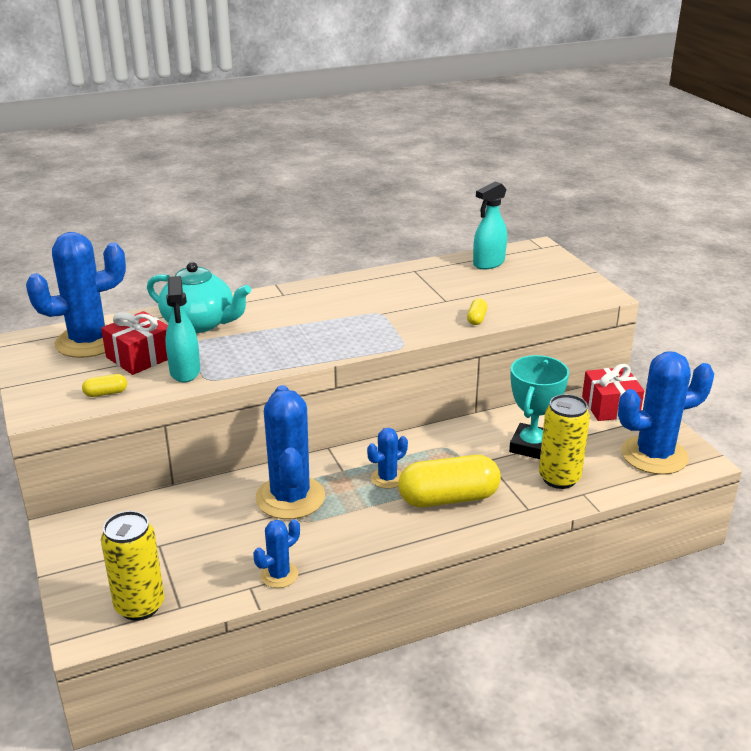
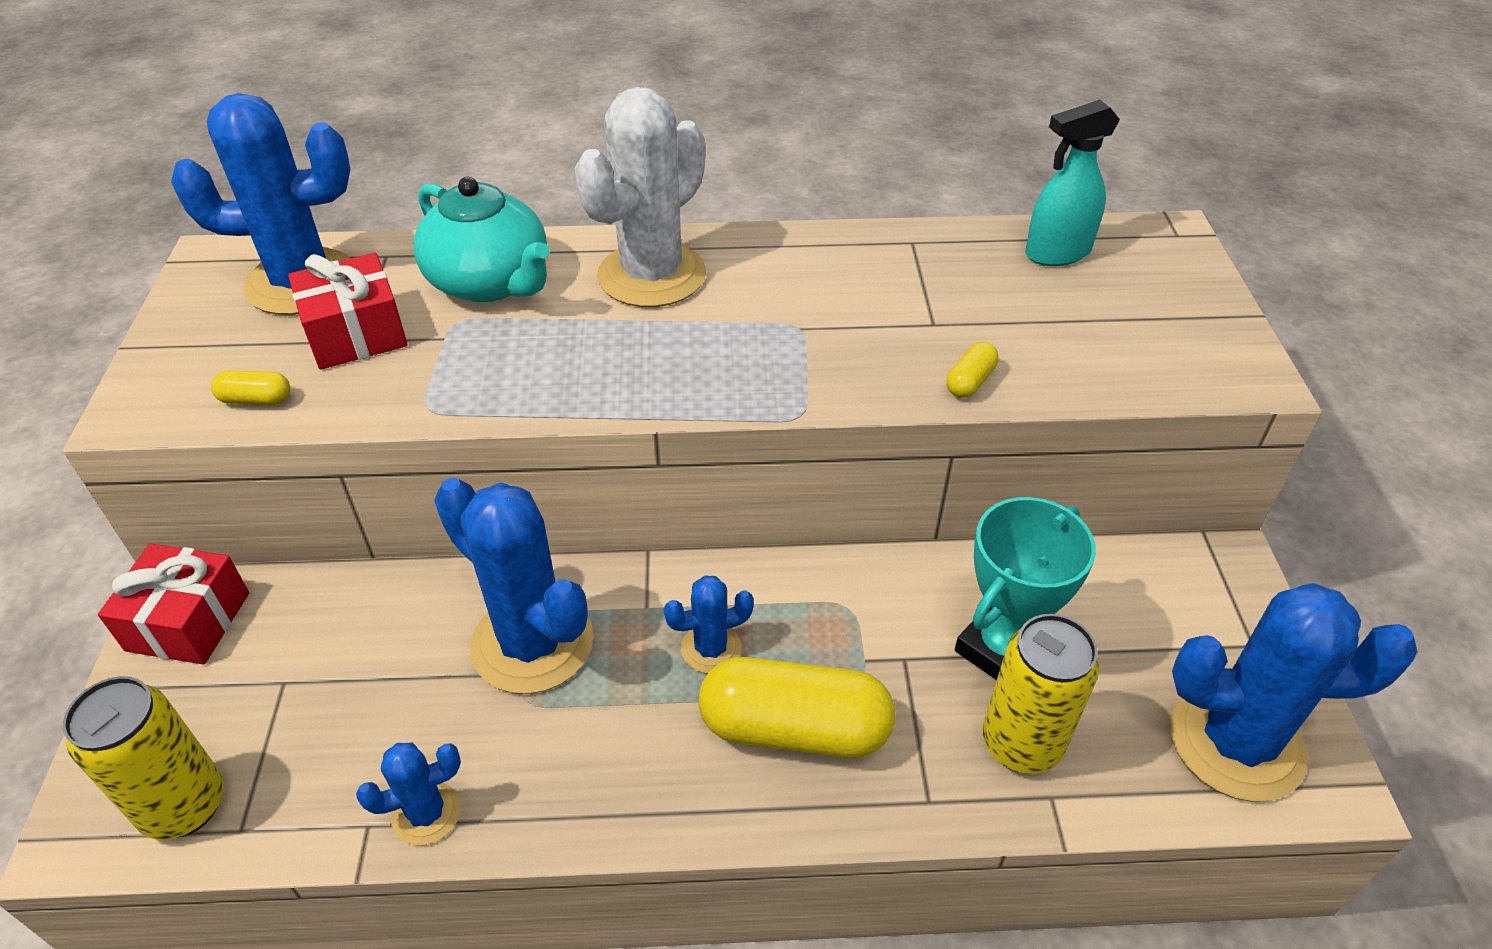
camera: 20 degrees right, 15 degrees up
(185, 372) = (403, 383): turquoise spray bottle -> none
(287, 306) = (652, 275): none -> white cactus
(290, 498) = (532, 643): blue cactus -> blue cactus turned 60 degrees counterclockwise
(610, 406) = (1195, 595): red gift -> red gift (188, 621)

